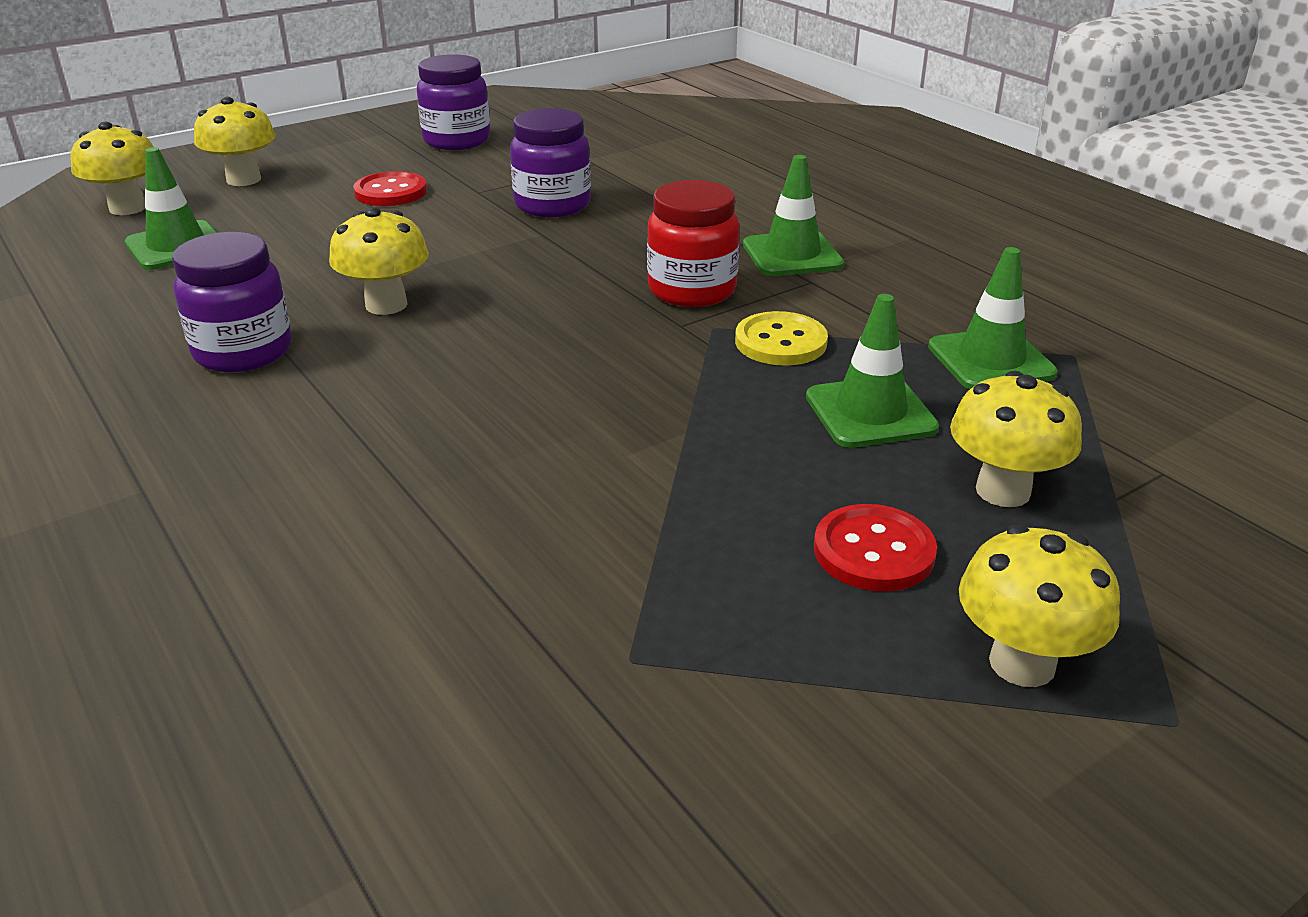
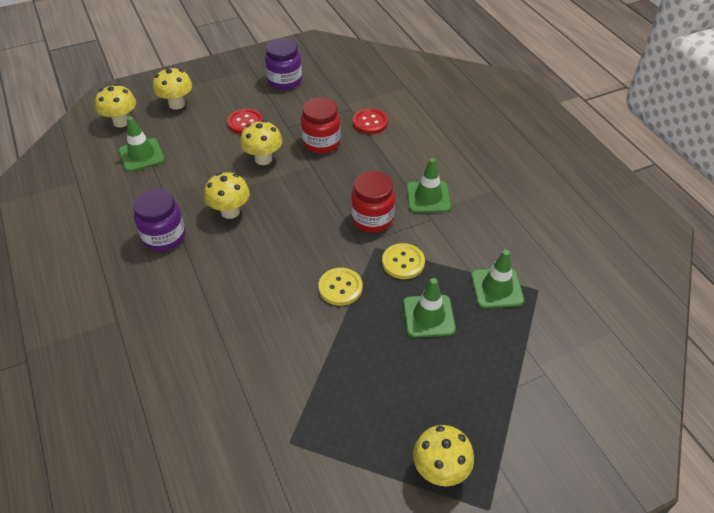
camera: 10 degrees right, 15 degrees up
(552, 205) = (321, 142): purple jar -> red jar
(661, 389) = (340, 287): none -> yellow button
(873, 551) = (402, 401): red button -> red button (370, 122)
(1003, 491) = (469, 374): yellow mushroom -> yellow mushroom (263, 159)

